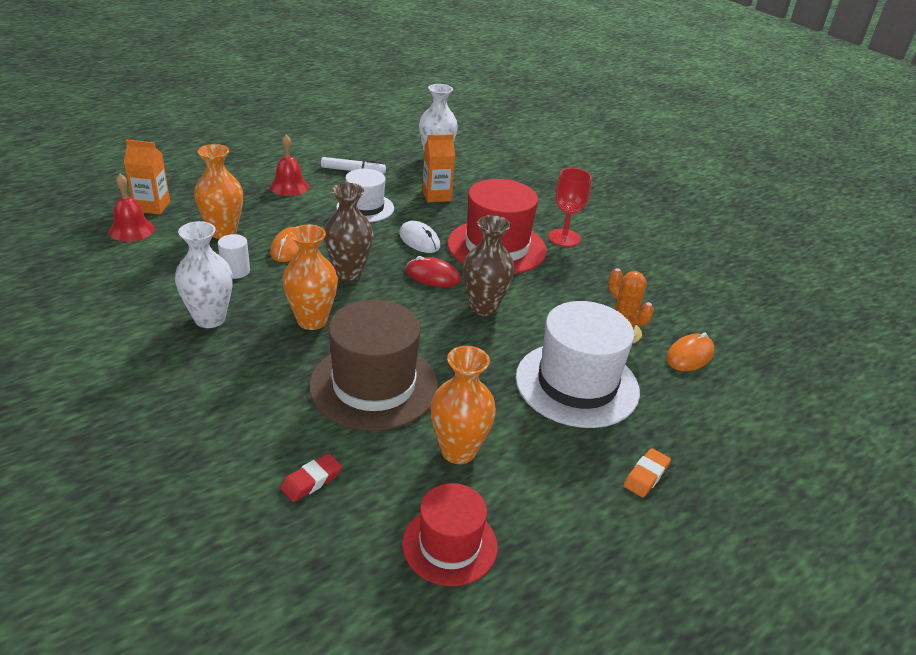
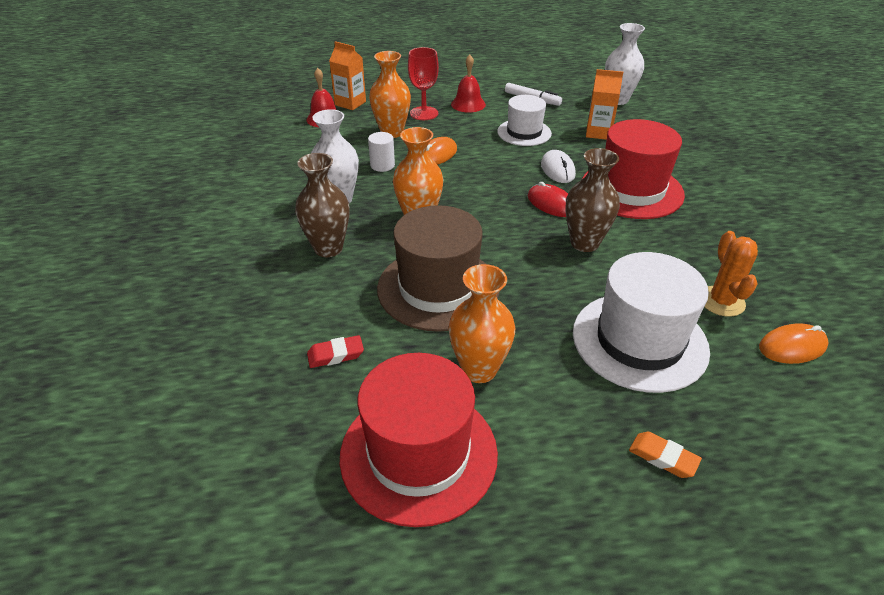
camera: 30 degrees right, 5 degrees up
(348, 273) = (475, 186): brown vase -> brown vase (328, 248)
(449, 545) = (418, 453): red hat -> red hat, size x1.65
(564, 238) = (710, 195): red goblet -> red goblet (424, 113)
(646, 476) = (663, 457): orange eraser -> orange eraser turned 60 degrees clockwise

